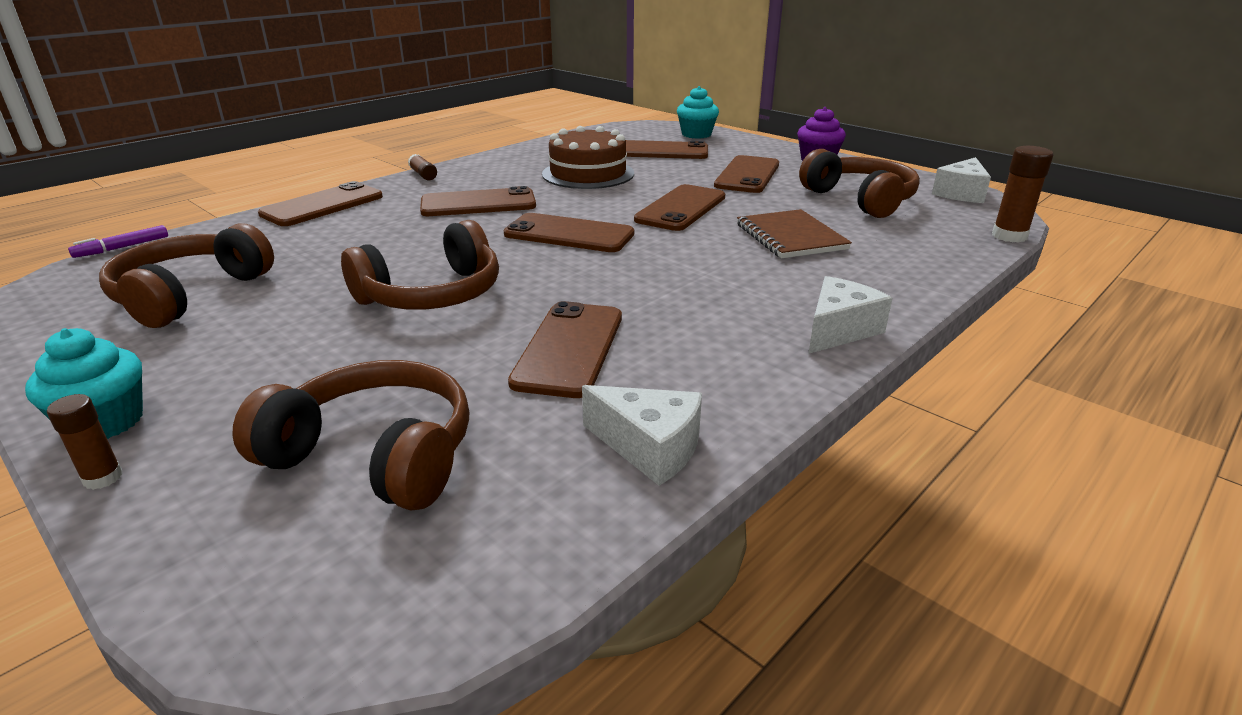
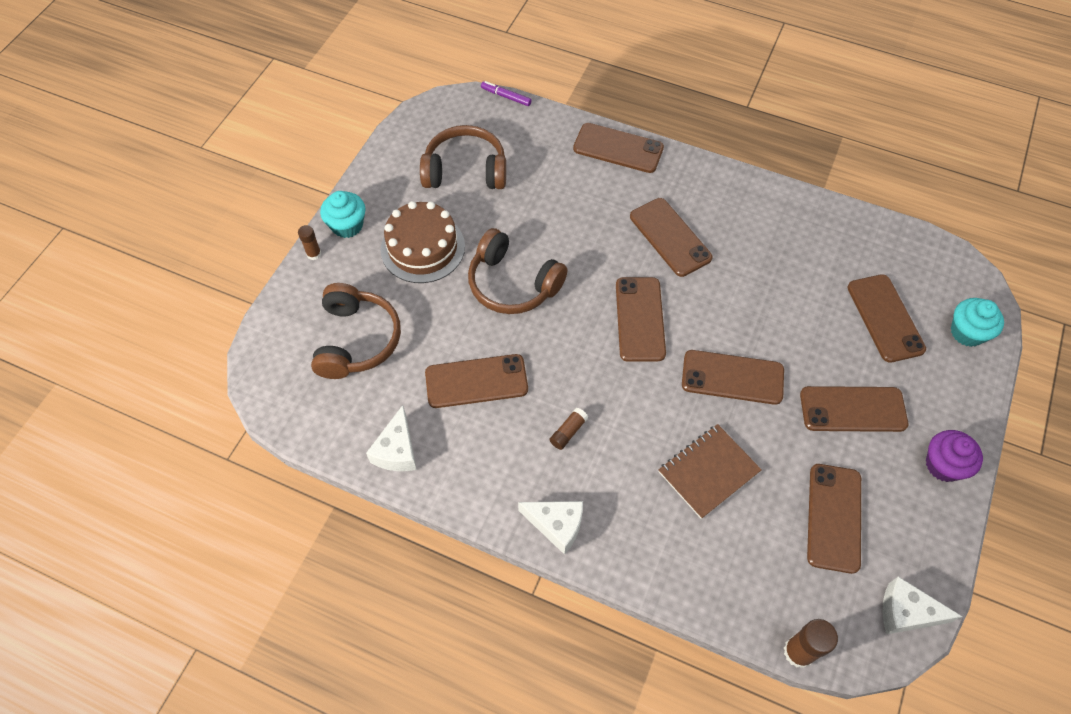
camera: 70 degrees right, 30 degrees up
(423, 175) = (712, 171): brown glue stick -> brown glue stick (568, 432)
(588, 174) = (781, 282): brown cake -> brown cake (422, 248)
(860, 199) = (833, 517): brown headphones -> brown phone

